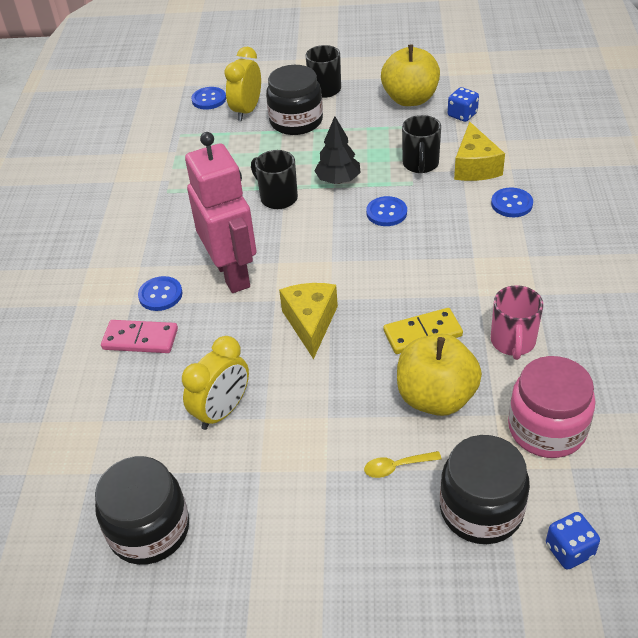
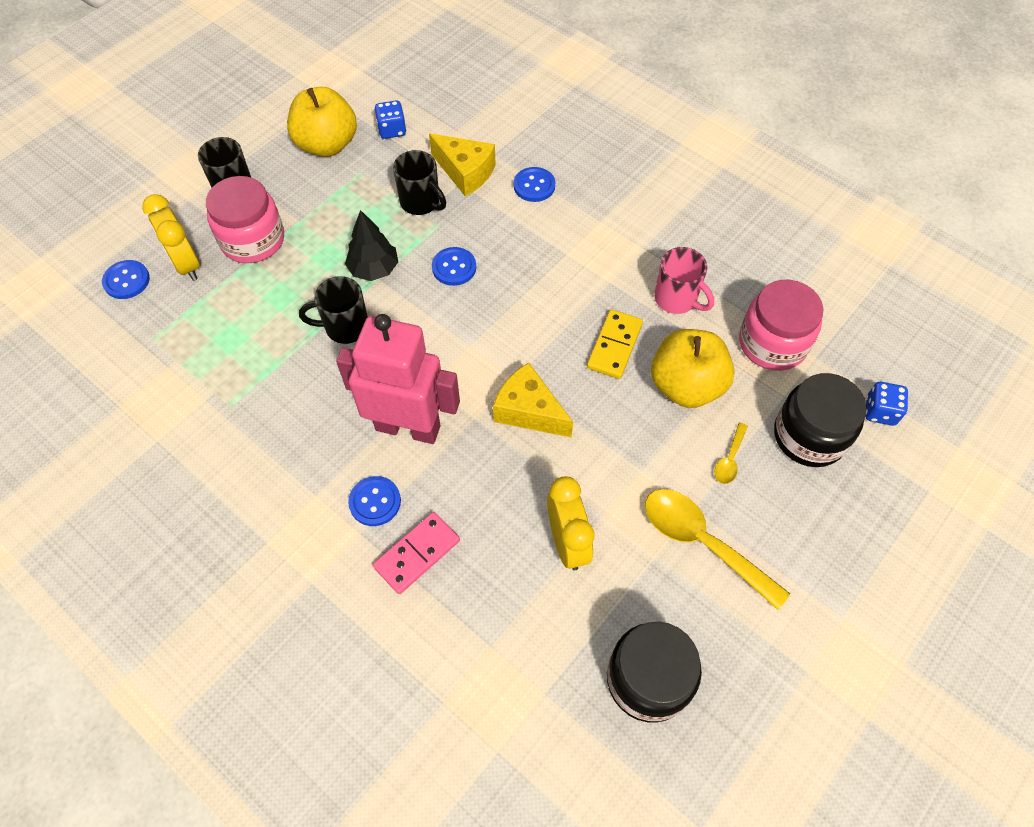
camera: 55 degrees left, 15 degrees up
(296, 121) = (253, 240): black jar -> pink jar
(300, 494) = (702, 542): none -> yellow spoon

